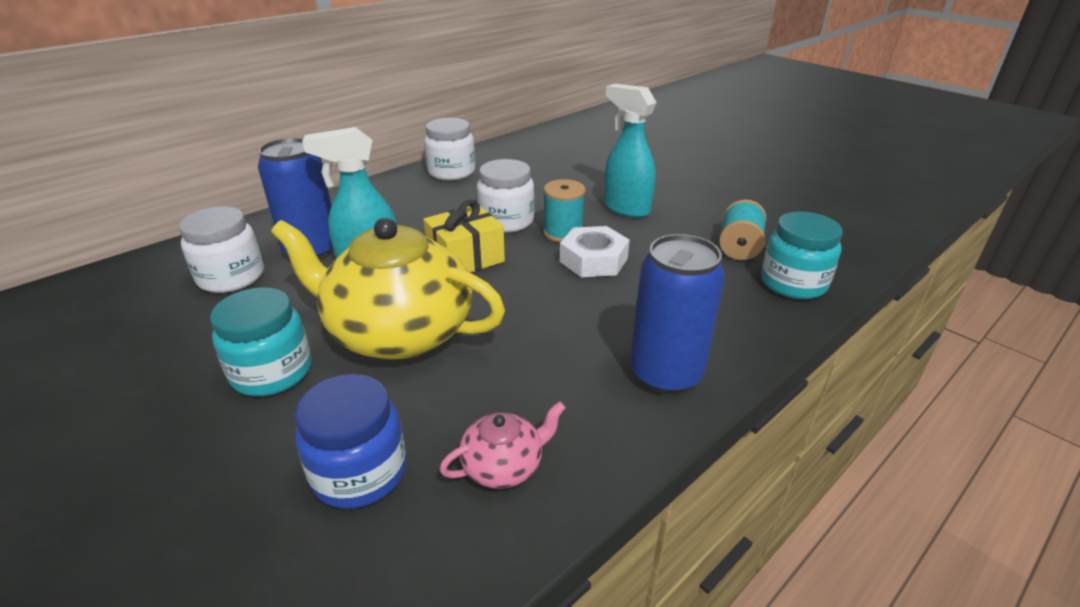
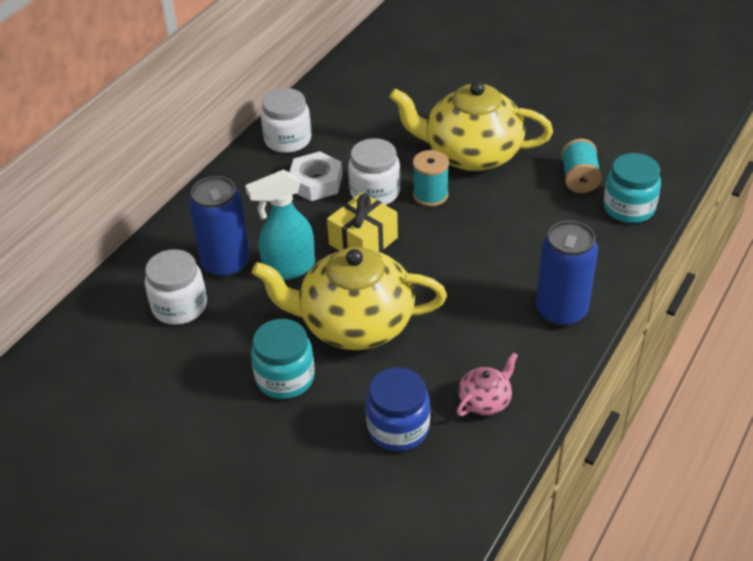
camera: 15 degrees left, 10 degrees up
(593, 260) = (468, 219): white nut -> white nut (316, 182)
(626, 208) = (471, 154): turquoise spray bottle -> yellow teapot

